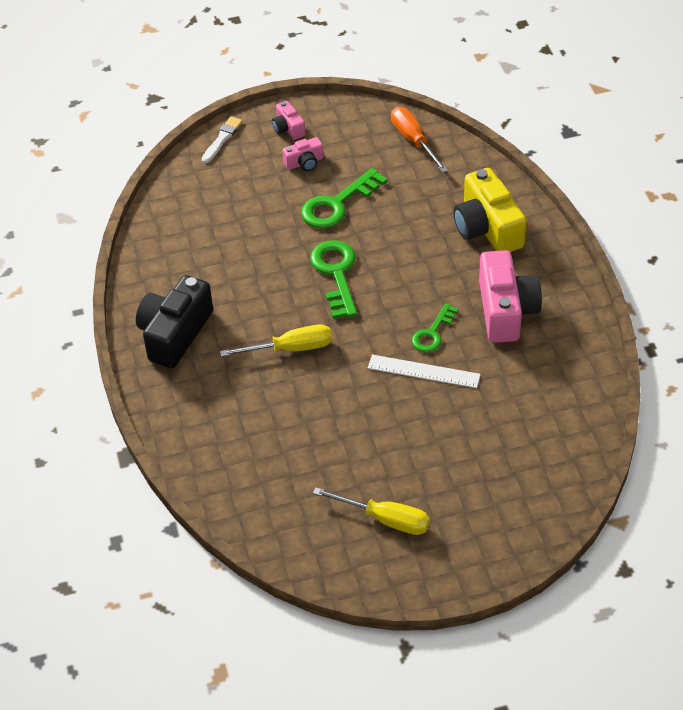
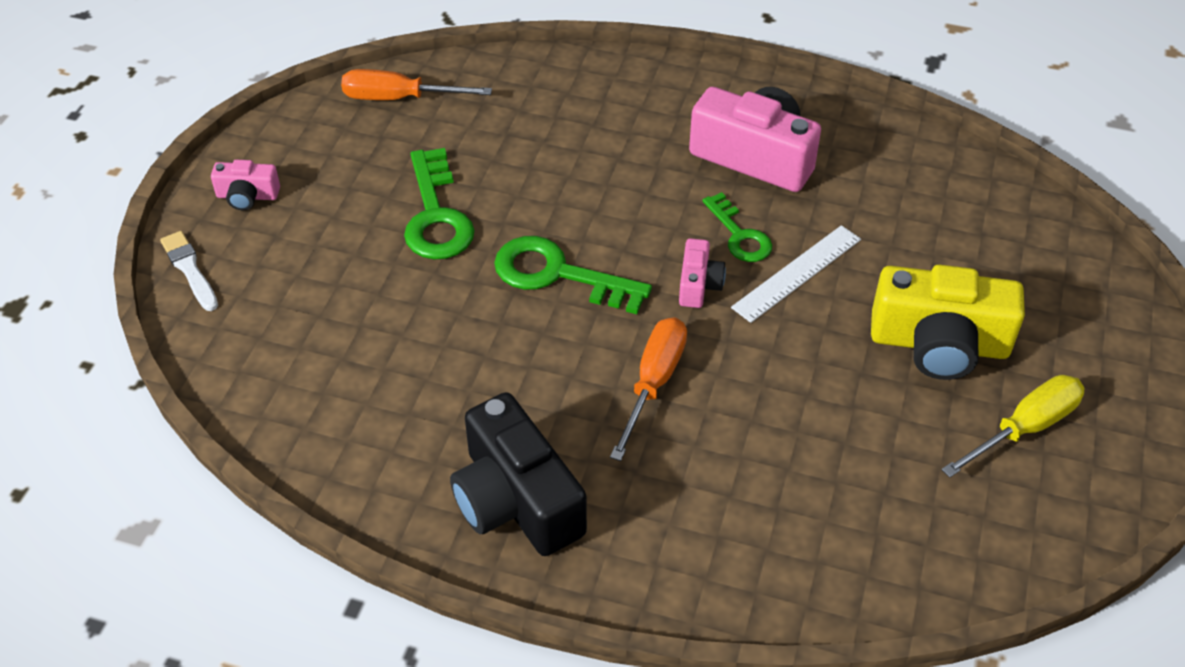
camera: 60 degrees left, 0 degrees up
(291, 349) = (653, 383): yellow screwdriver -> orange screwdriver
(304, 162) = (327, 210): pink camera -> pink camera (698, 285)
(487, 228) = (608, 108): yellow camera -> yellow camera (939, 344)

